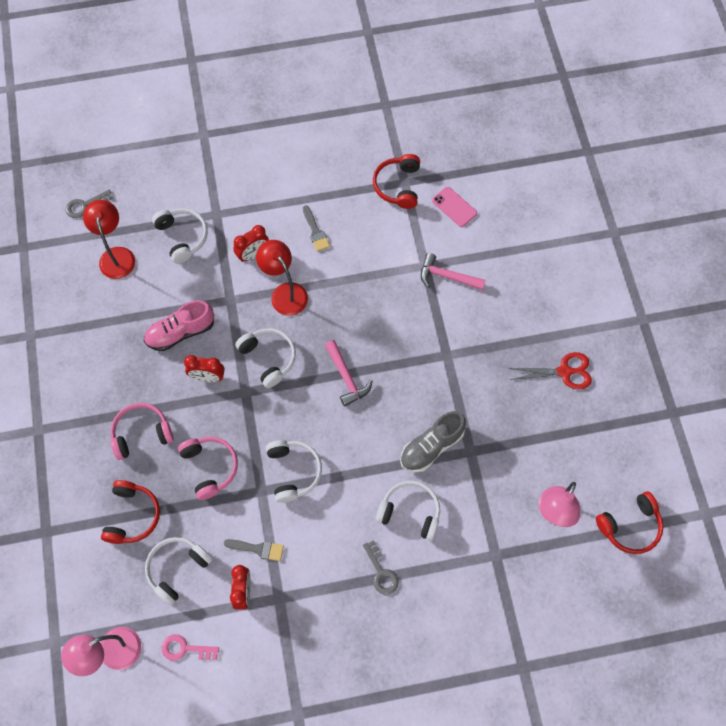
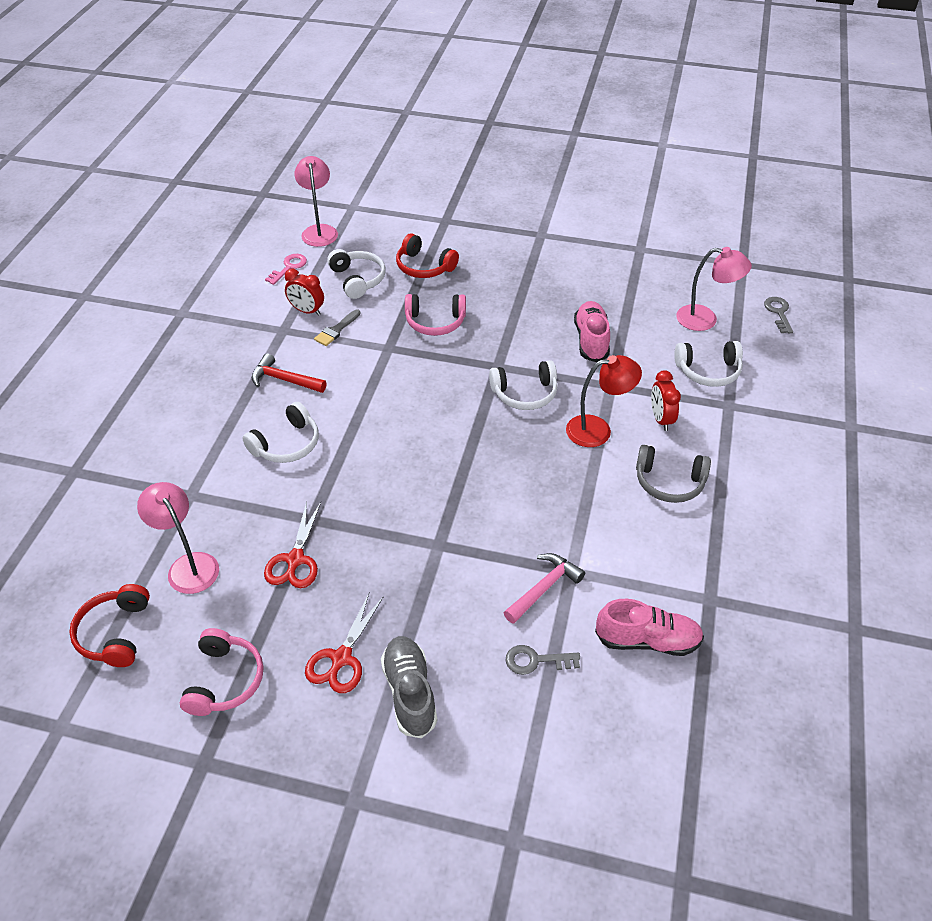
camera: 115 degrees right, 20 degrees down
(116, 255) = (705, 319): red lamp -> pink lamp
(141, 433) = (498, 290): pink headphones -> pink headphones (224, 680)
(207, 377) = (530, 345): red clock -> none
(293, 472) = (391, 374): white headphones -> none
(315, 231) = (669, 482): grey brush -> grey headphones
(341, 557) = (284, 380): none -> red hammer
(346, 377) = (466, 446): pink hammer -> none
(381, 572) = (248, 402): grey key -> grey key (536, 661)
(398, 186) = (706, 589): red headphones -> none
(431, 447) = (341, 487): grey shoe -> grey shoe (409, 693)
(454, 207) = (647, 640): pink phone -> pink shoe
(510, 442) = (295, 560): none -> red scissors

